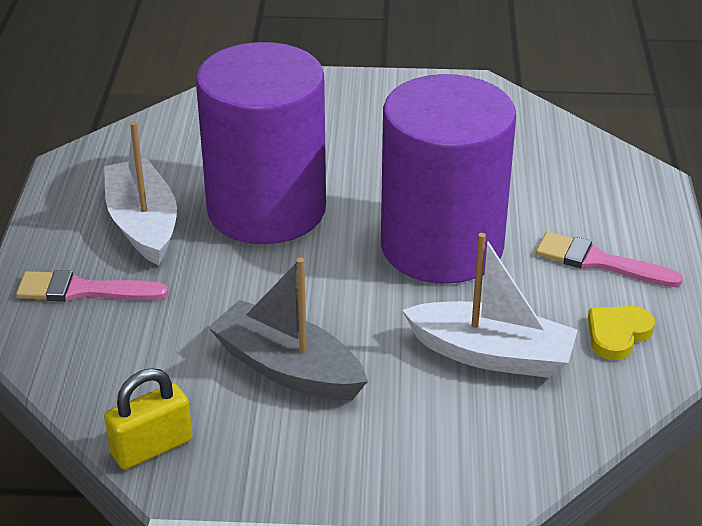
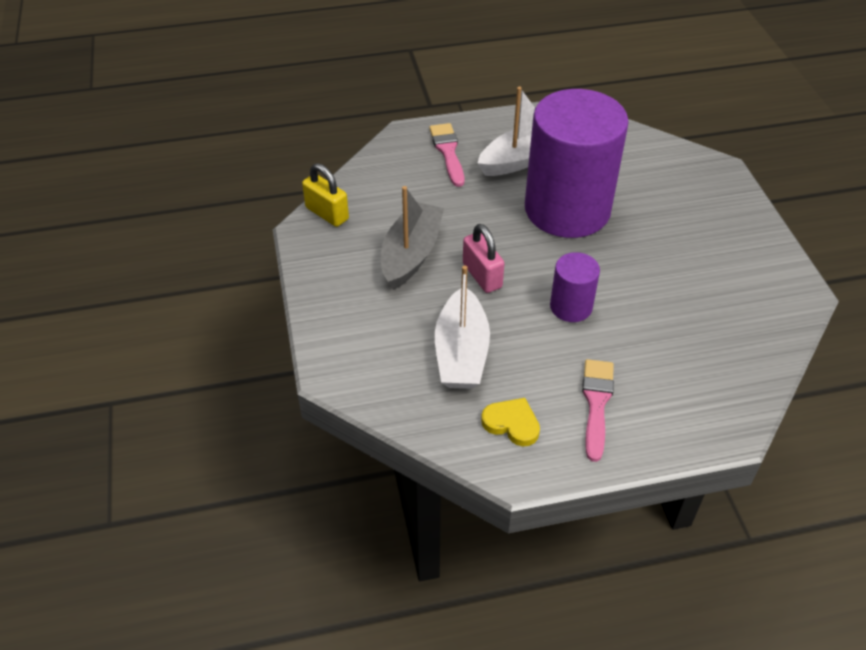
camera: 75 degrees right, 10 degrees up
(359, 308) = (482, 276): none -> pink padlock
(441, 246) = (571, 306): purple cylinder -> purple cylinder, size x0.45

